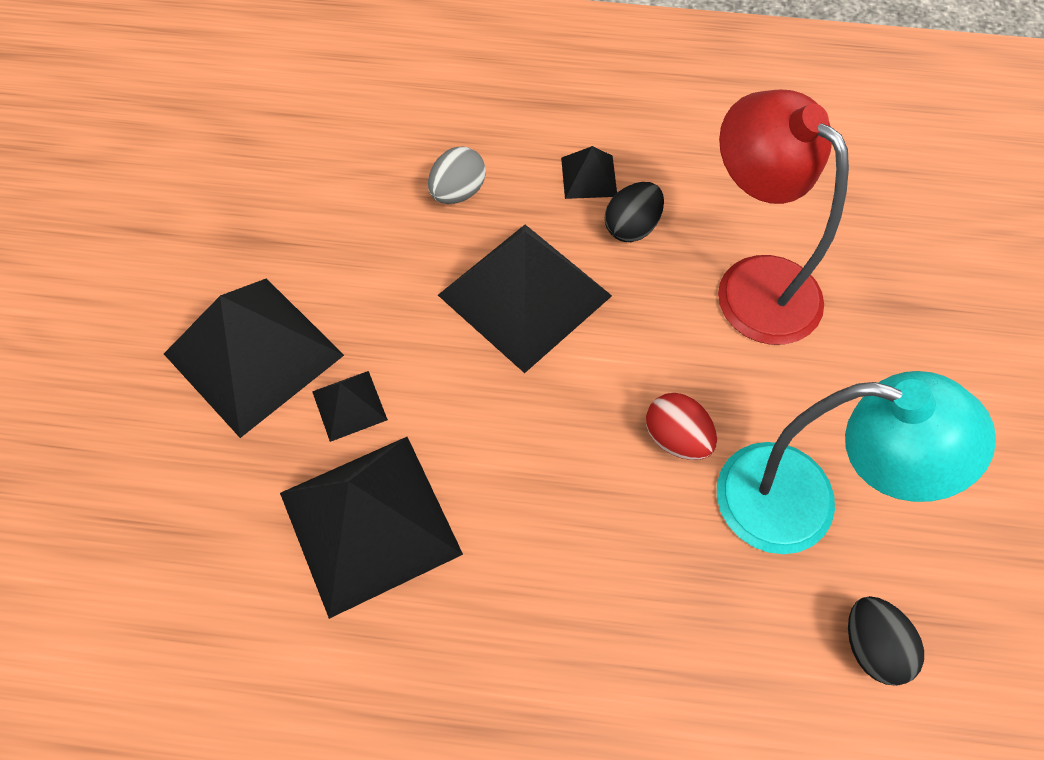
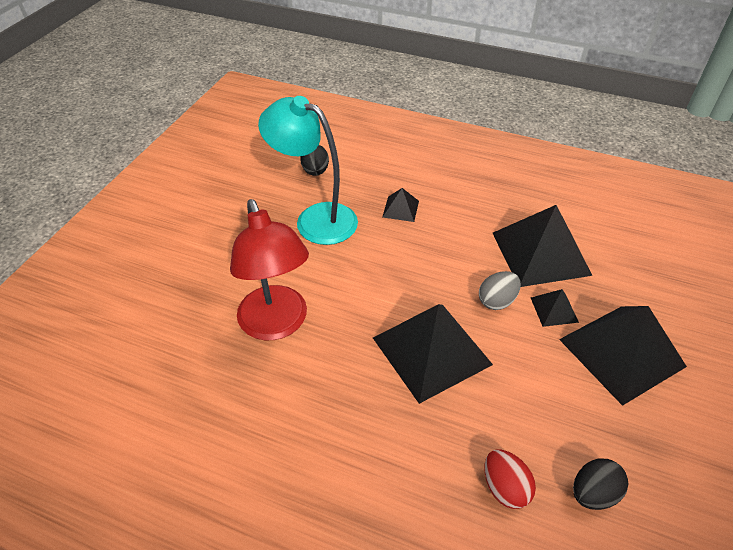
camera: 165 degrees left, 15 degrees down
(458, 192) = (467, 444): grey egg -> grey egg (497, 301)
(589, 176) = (356, 433): black pyramid -> black pyramid (400, 209)
(632, 227) = (339, 382): black egg -> black egg (593, 493)
(676, 438) = (365, 256): red egg -> red egg (504, 487)

